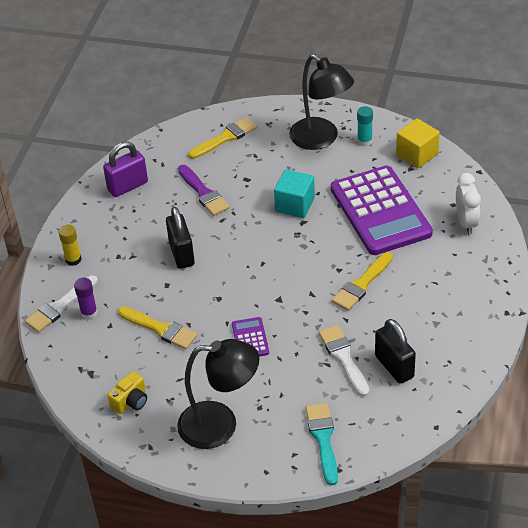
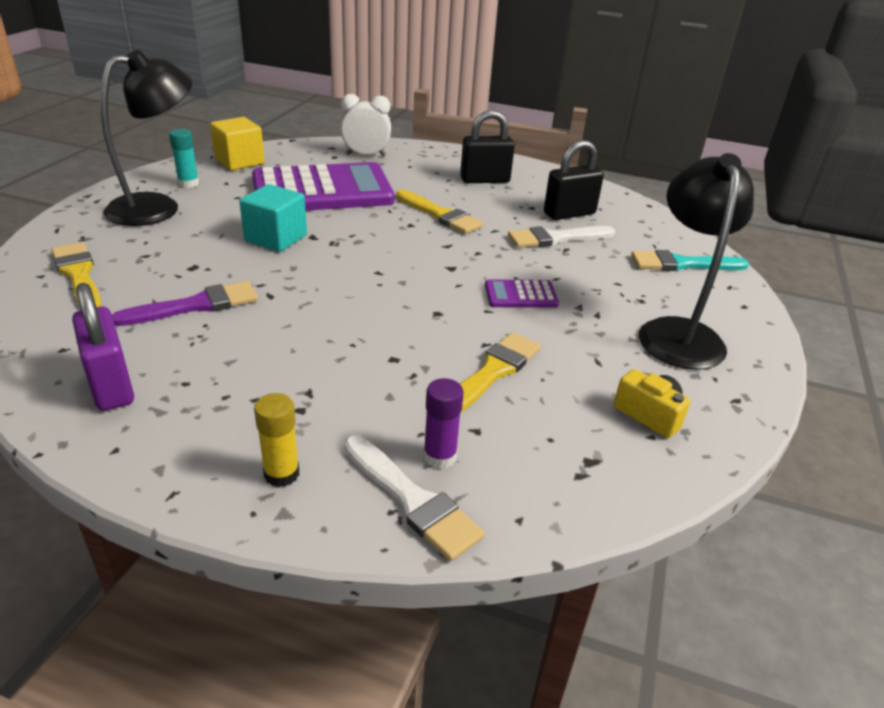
camera: 90 degrees left, 10 degrees down
(182, 254) = (328, 338): black padlock -> black padlock (485, 180)

